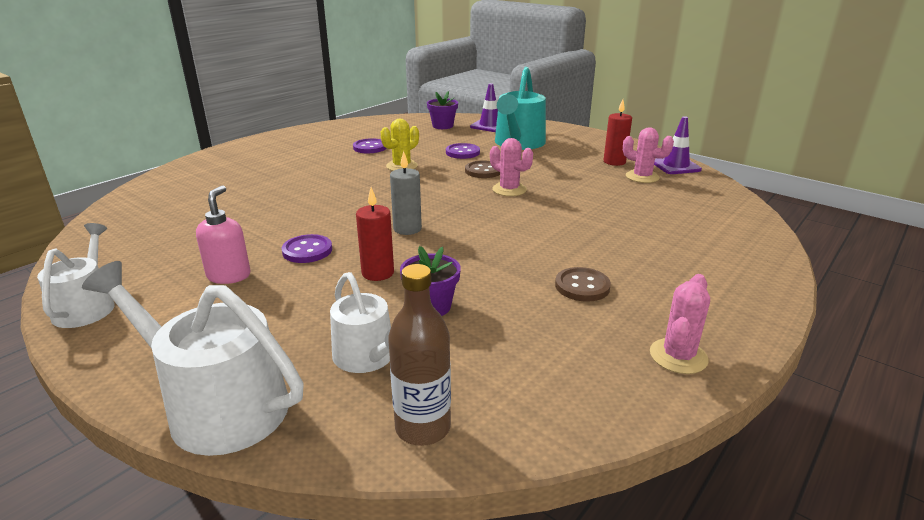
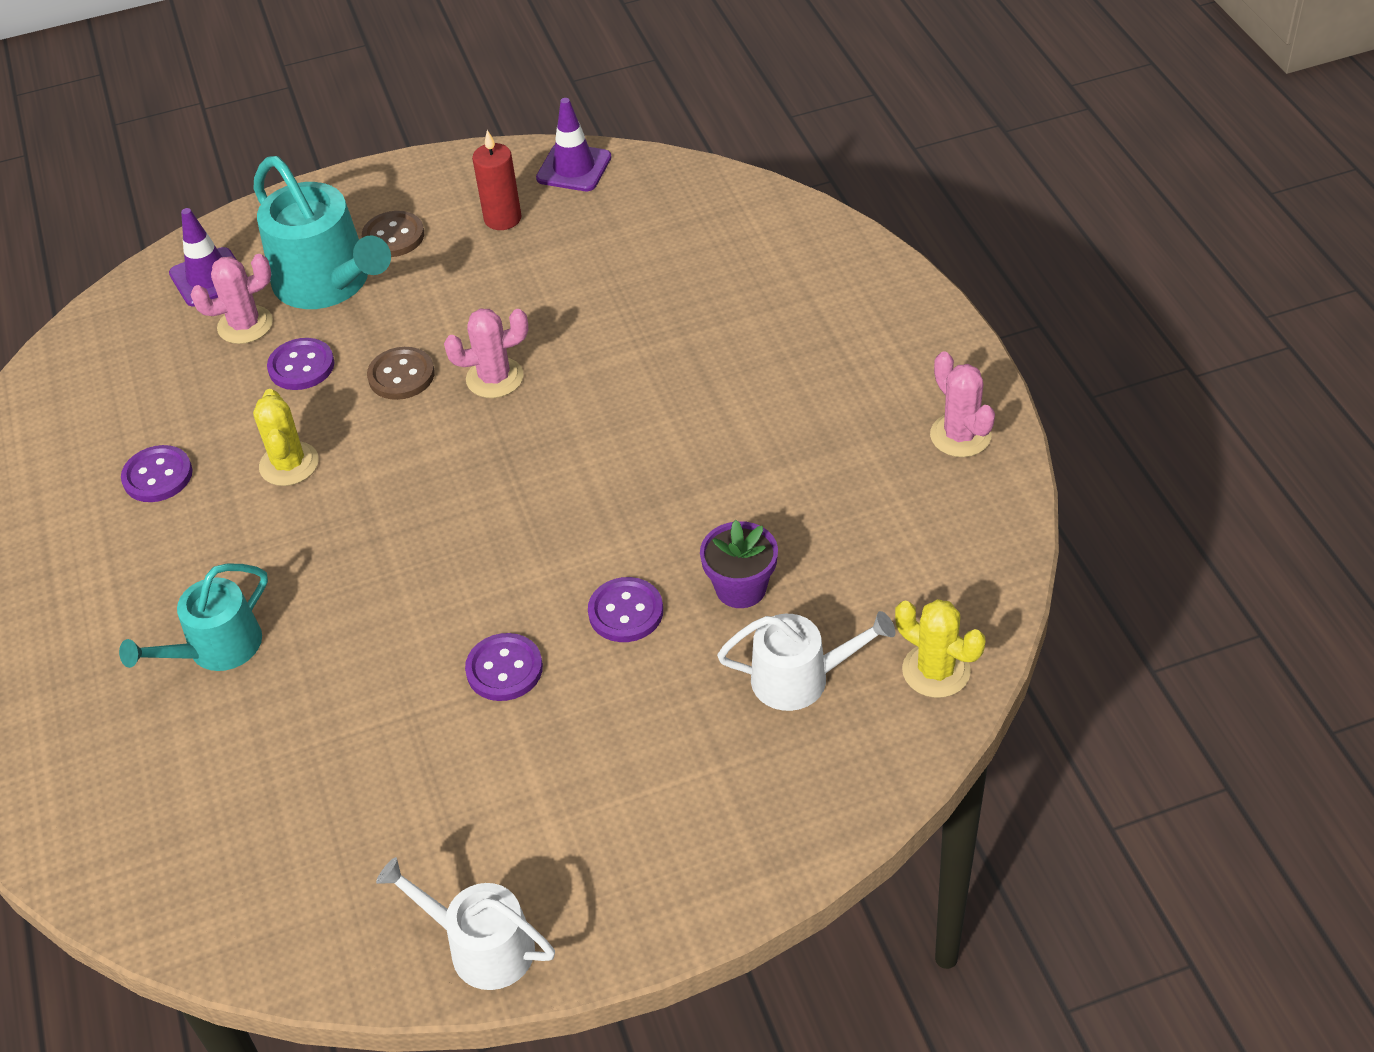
camera: 55 degrees left, 20 degrees up
(218, 406) = (800, 827): white watering can -> none
(229, 275) = (512, 772): pink soap dispenser -> none
(278, 184) = (217, 648): none -> turquoise watering can
(378, 273) = (625, 612): red candle -> purple button
(407, 229) = (526, 539): grey candle -> none
(423, 427) = (936, 671): brown bottle -> yellow cactus
(442, 126) = (145, 338): purple flower pot -> none
(582, 286) = (796, 438): brown button -> brown button (393, 236)
(642, 177) = (577, 222): pink cactus -> pink cactus (245, 325)

